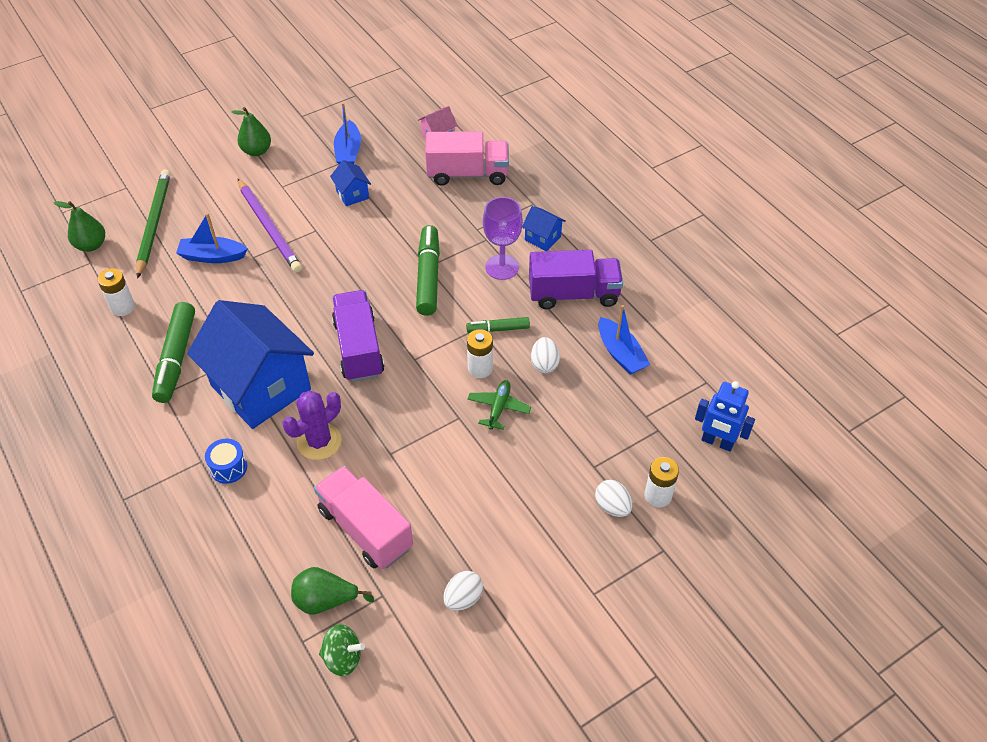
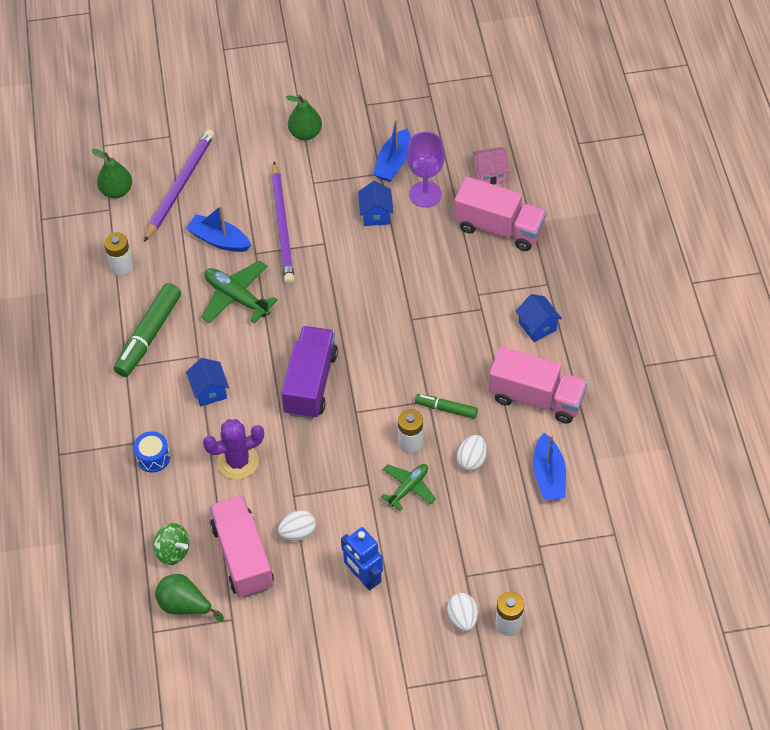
camera: 25 degrees right, 5 degrees up
(154, 224) = (180, 186): green pencil -> purple pencil
(251, 299) = (236, 297): none -> green plane
(261, 387) = (209, 391): blue house -> blue house, size x0.41
(343, 658) = (178, 658): green spinning top -> green spinning top (173, 551)
(428, 276) = (407, 330): green marker -> none
(463, 598) = (296, 648): white egg -> white egg (298, 533)
(502, 267) = (482, 344): purple goblet -> purple goblet (425, 194)
(573, 294) = (536, 398): purple truck -> pink truck
(717, 442) = (590, 595): blue robot -> blue robot (363, 577)

